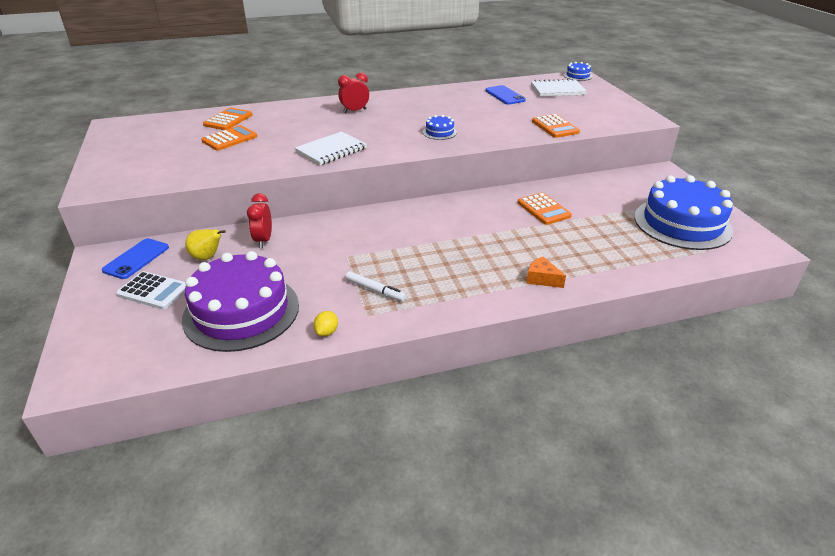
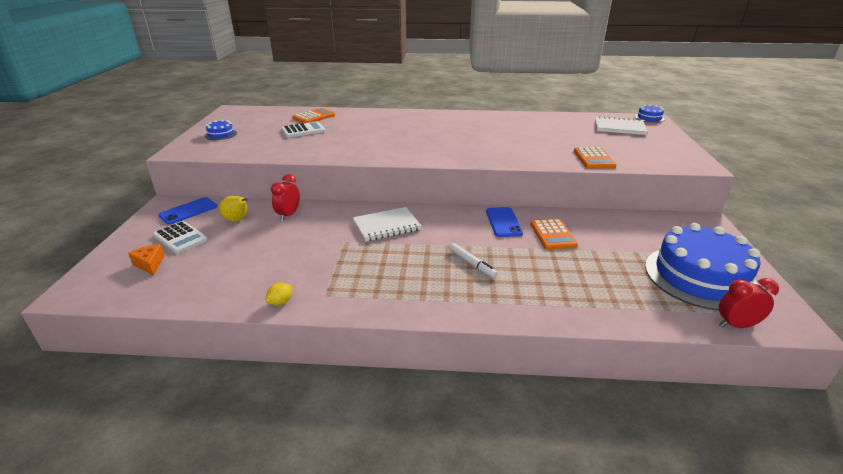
camera: 20 degrees right, 5 degrees down
(230, 139) = (303, 130): orange calculator -> white calculator
(241, 311) = (229, 268): purple cake -> none
(331, 150) = (373, 150): white notebook -> white notebook (386, 226)
(355, 111) = (418, 122): red clock -> red clock (736, 325)
(375, 290) = (346, 275): white marker -> white marker (472, 264)
(439, 132) = (478, 148): blue cake -> blue cake (221, 134)
(505, 95) = (563, 126): blue phone -> blue phone (503, 222)
(542, 279) = (509, 300): orange cheese -> orange cheese (150, 264)

